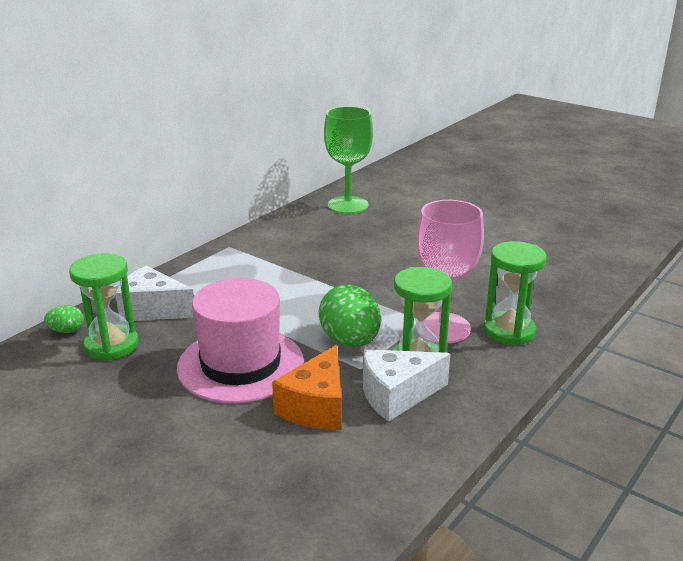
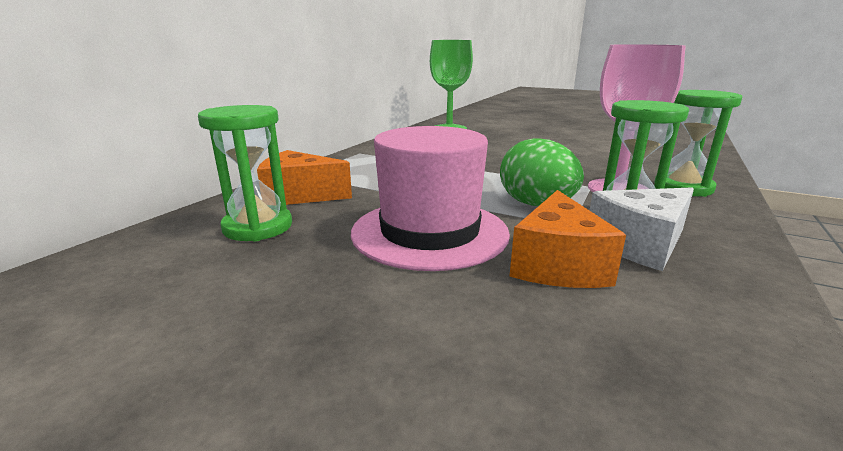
camera: 10 degrees left, 5 degrees down
(67, 331) = (197, 218): green egg -> none
(153, 309) = (299, 195): white cheese -> orange cheese

